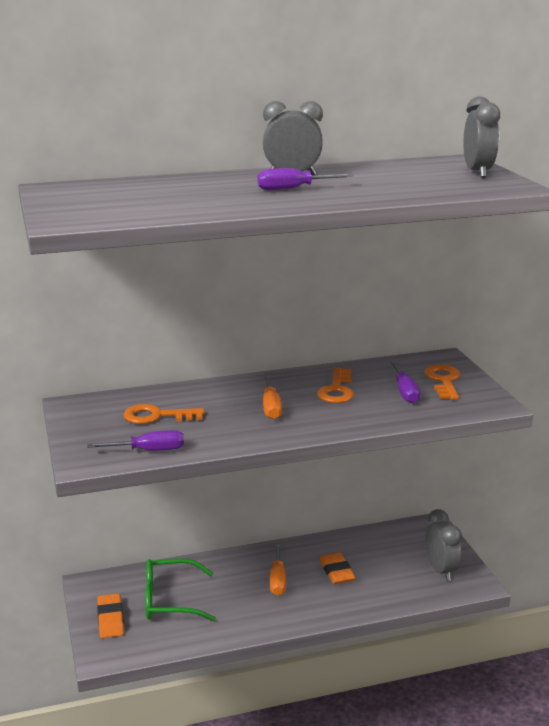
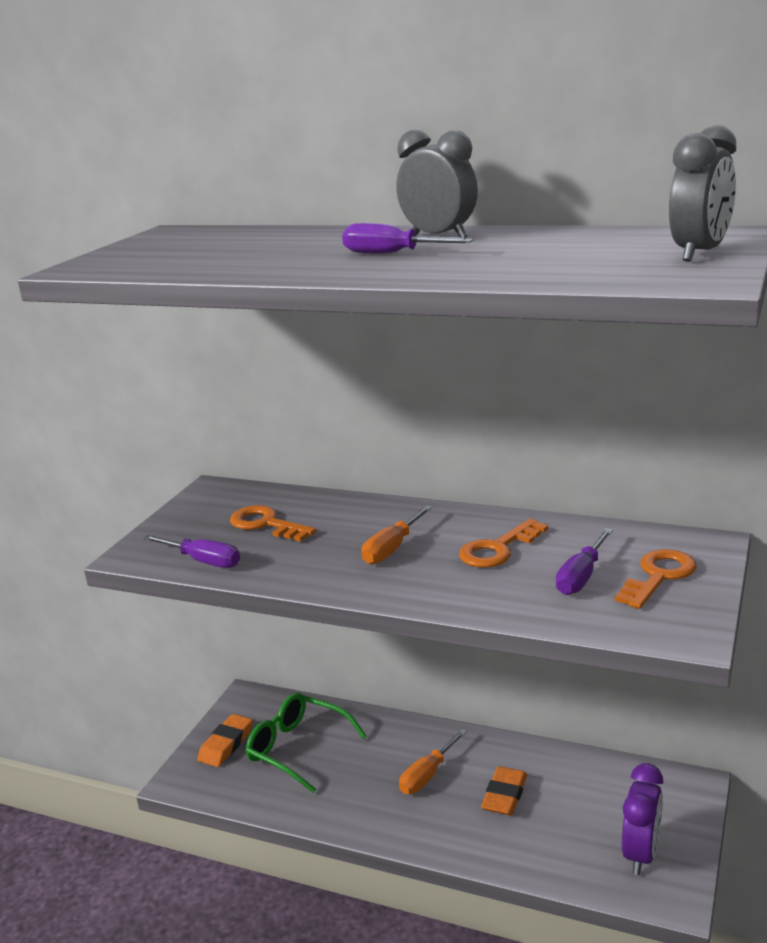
camera: 40 degrees right, 0 degrees up
(440, 570) = (641, 854): grey clock -> purple clock

